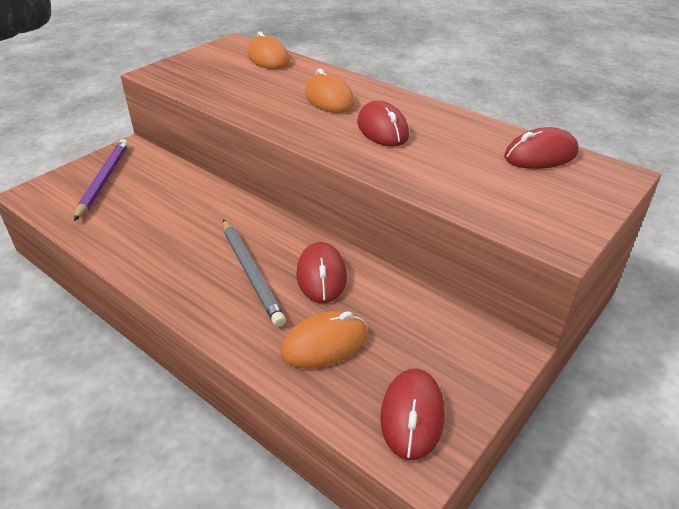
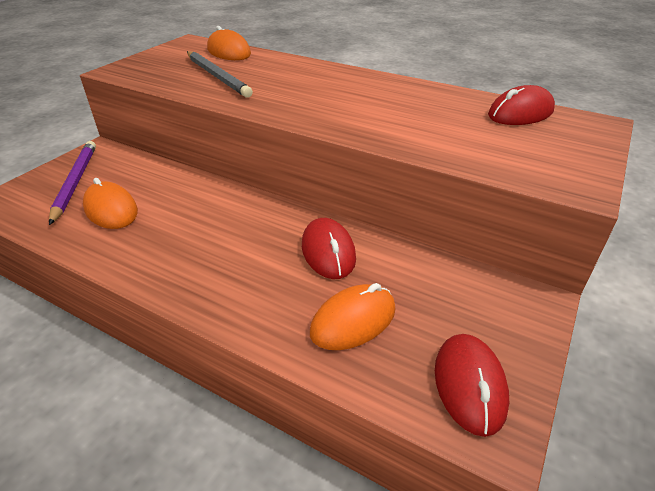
camera: 10 degrees left, 0 degrees up
(251, 273) = (254, 257): grey pencil -> grey pencil (217, 76)
(329, 99) = (300, 81): orange mouse -> orange mouse (111, 209)
(382, 129) = (363, 103): red mouse -> none

